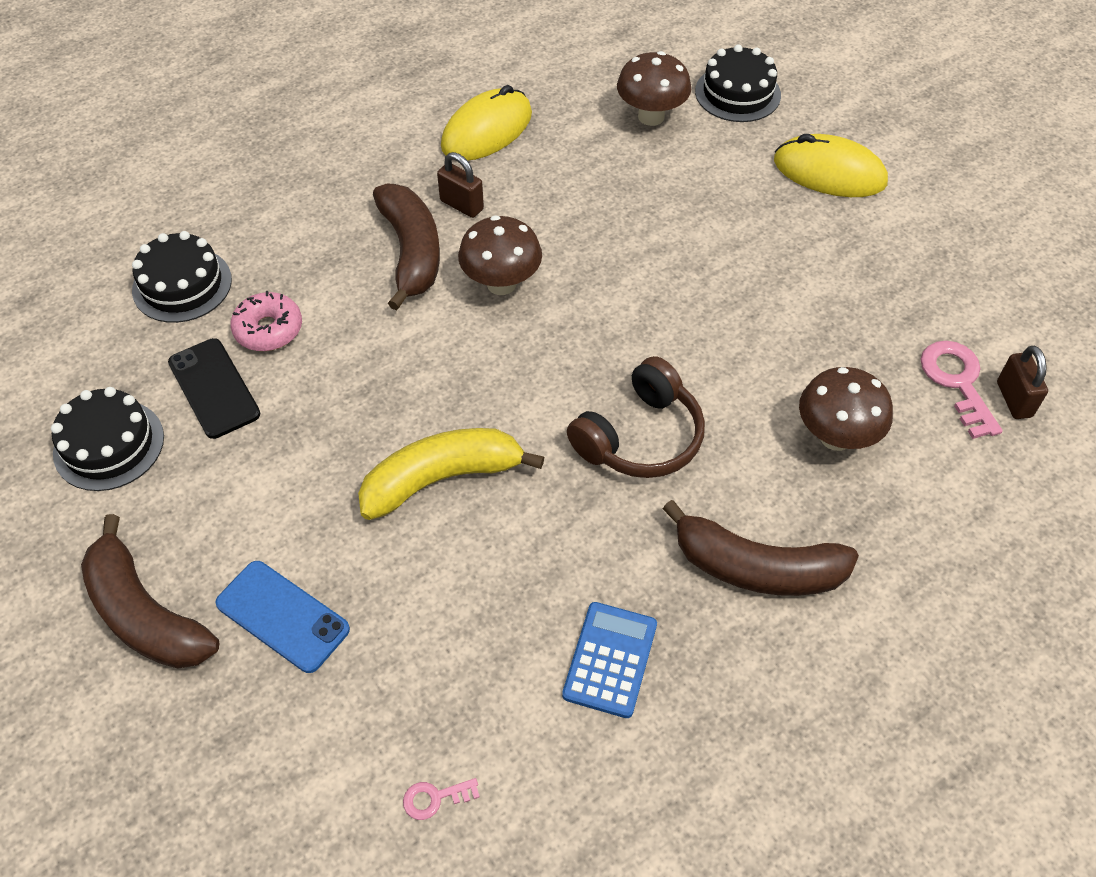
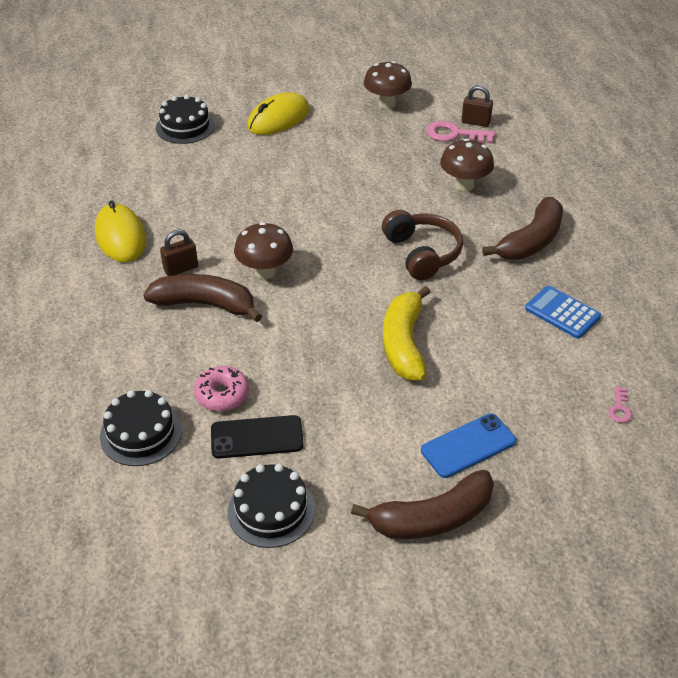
camera: 65 degrees left, 10 degrees down
(651, 117) = (173, 165): brown mushroom -> brown mushroom (386, 104)

